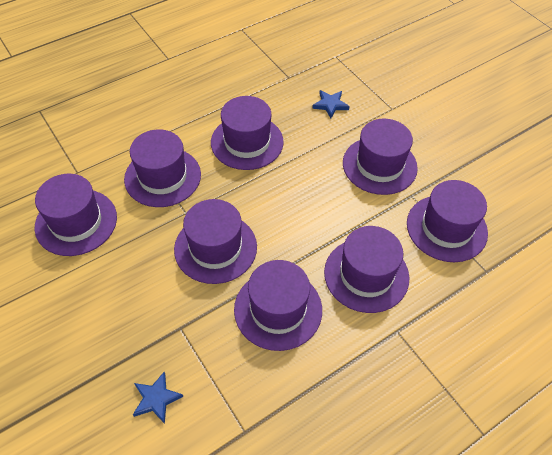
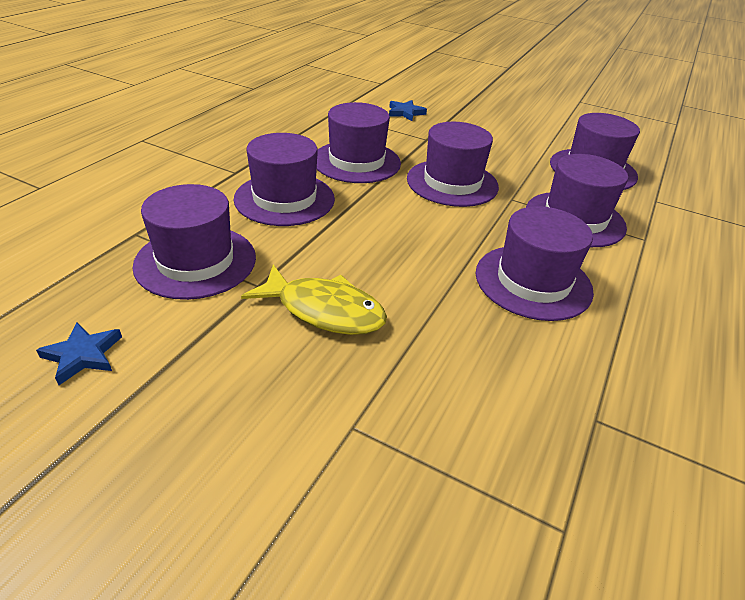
camera: 150 degrees right, 15 degrees down
(330, 105) = (472, 387): blue star -> blue star (82, 355)
(379, 165) = (324, 310): purple hat -> yellow fish

